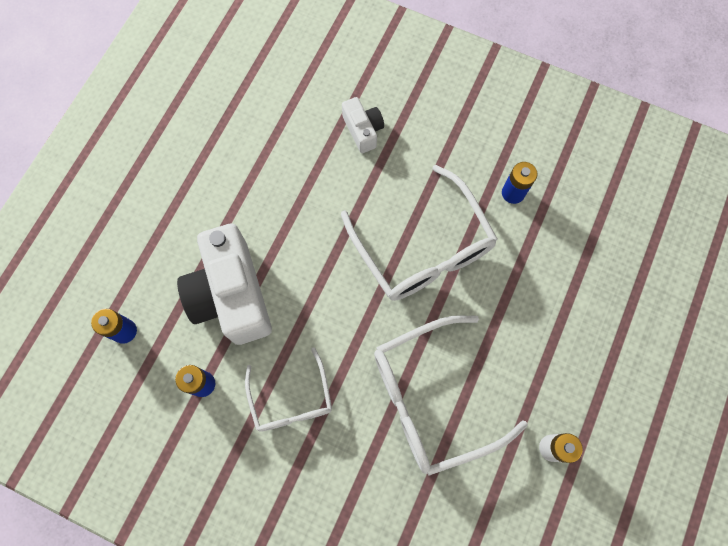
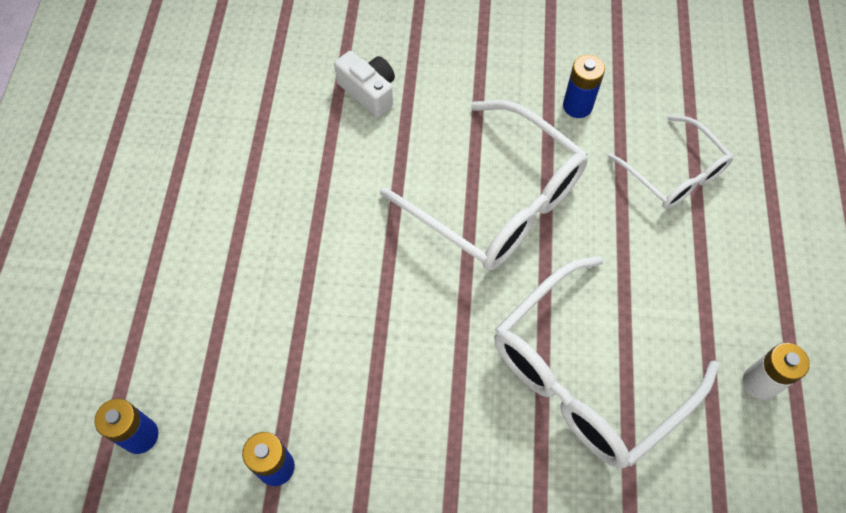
camera: 20 degrees left, 10 degrees down
(232, 295) = (274, 337): white camera -> none
(291, 399) = (405, 444): white glasses -> white glasses (674, 173)

